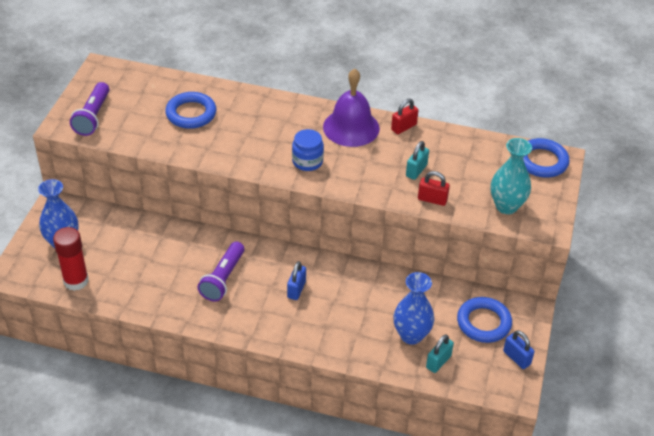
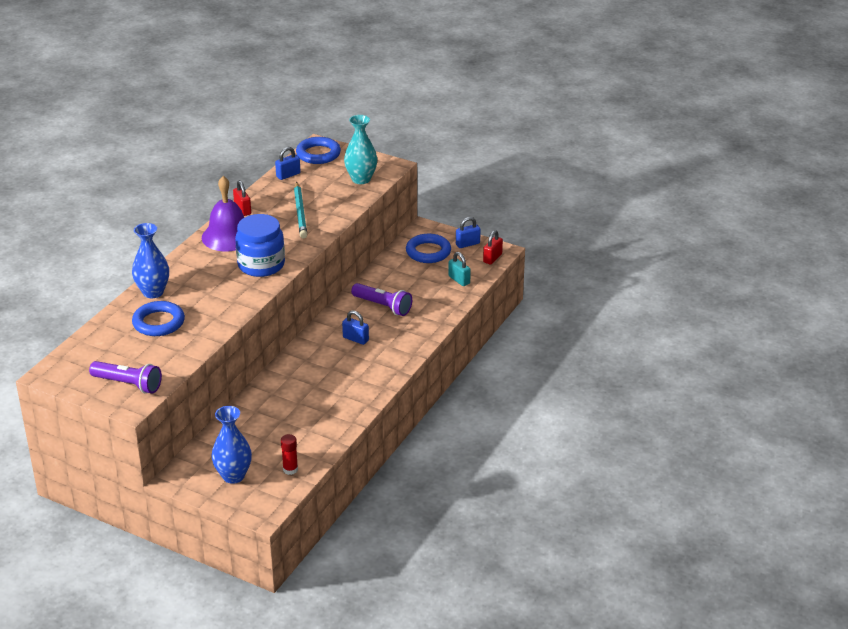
camera: 75 degrees left, 10 degrees down
(76, 281) = (290, 469): red glue stick -> red glue stick, size x0.60
(223, 278) = (325, 378): purple flashlight -> purple flashlight (383, 306)
(307, 161) = (261, 265): blue jar -> blue jar, size x1.62
(411, 335) = (428, 288): blue vase -> blue vase (153, 292)
(416, 170) = (300, 212): turquoise padlock -> turquoise pencil
(432, 199) = (338, 211): red padlock -> red padlock (492, 258)
(486, 146) = (288, 175): none -> blue padlock

